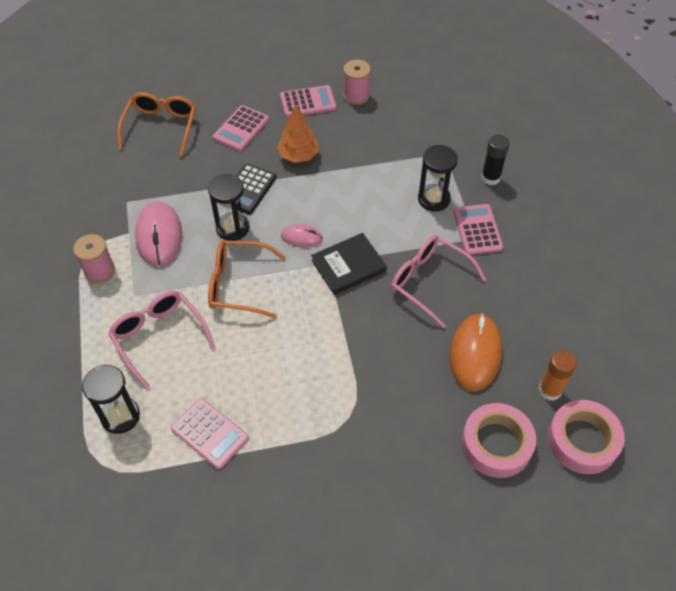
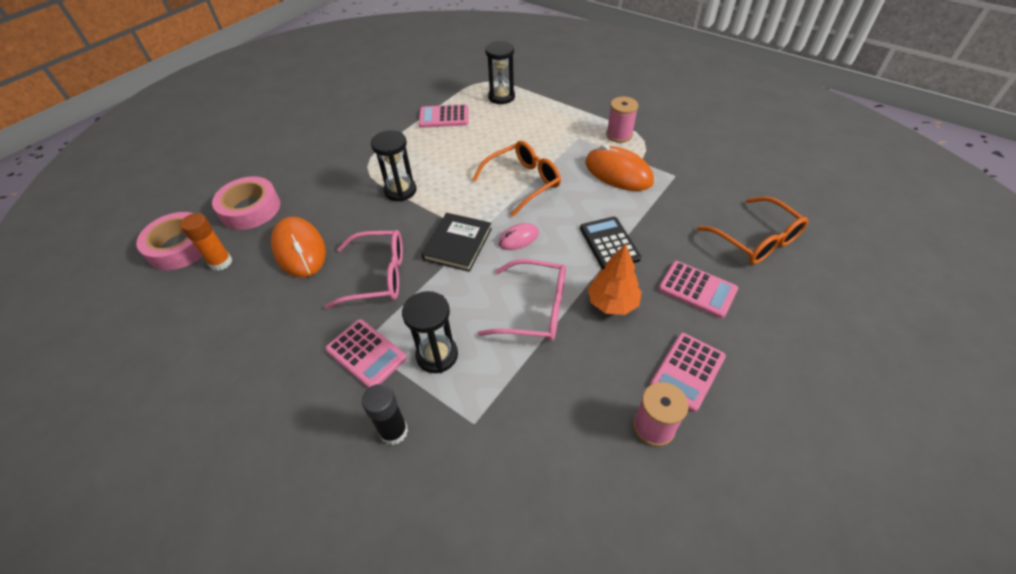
camera: 140 degrees right, 5 degrees down
(158, 337) = (532, 131): pink glasses -> pink glasses (535, 309)
(159, 236) = (618, 173): pink mouse -> orange mouse
(232, 228) = (578, 210): black hourglass -> black hourglass (400, 191)
(241, 129) = (697, 289): pink calculator -> pink calculator turned 135 degrees clockwise

